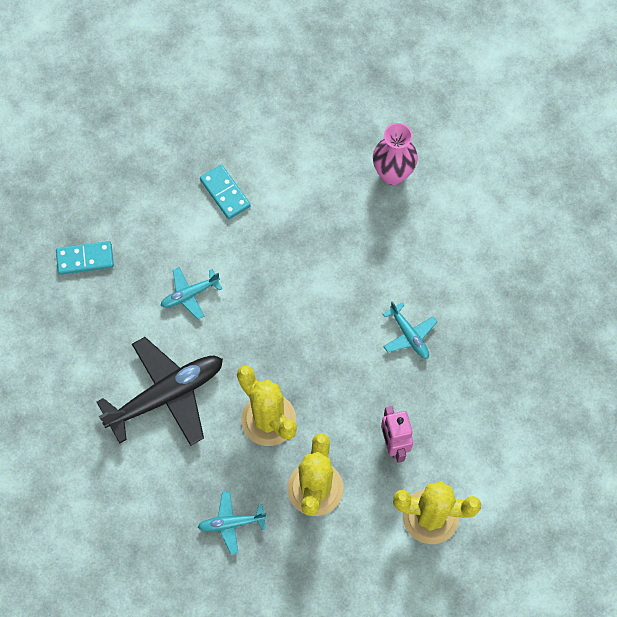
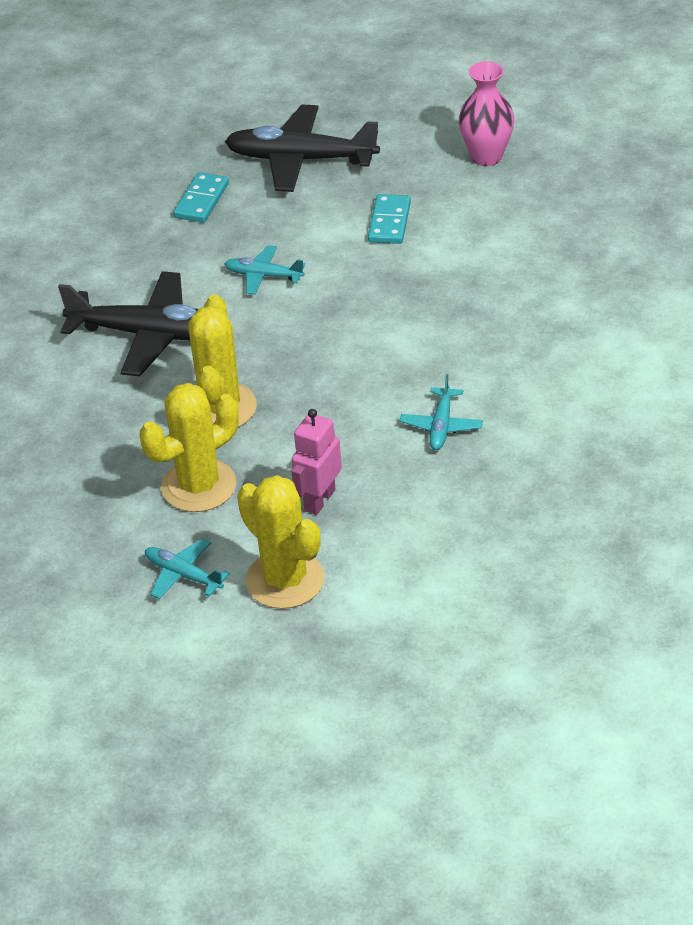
camera: 45 degrees right, 25 degrees down
(85, 259) = (201, 200): turquoise domino -> turquoise domino turned 75 degrees clockwise
(115, 178) = (300, 159): none -> black plane
(231, 523) = (88, 462): turquoise plane -> turquoise plane (183, 575)
(392, 174) = (579, 295): pink vase -> pink vase (486, 157)

